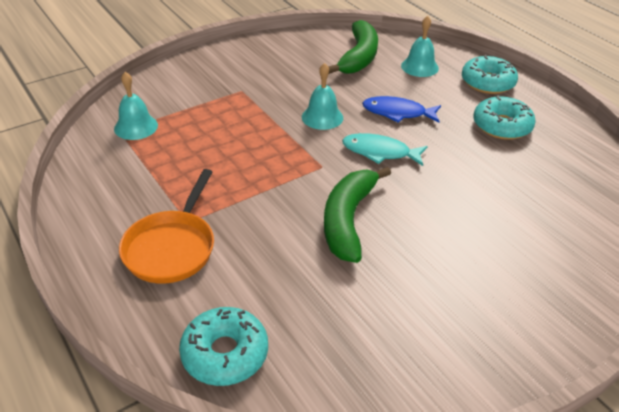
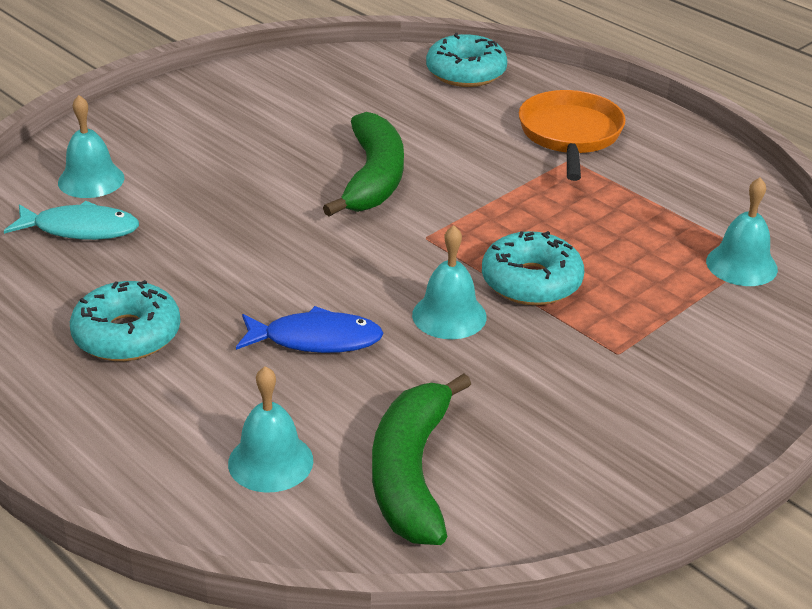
camera: 170 degrees right, 5 degrees down
(380, 152) = (341, 266): turquoise fish -> turquoise fish (80, 229)
(487, 82) = (125, 434): turquoise donut -> turquoise donut (531, 282)
(571, 244) = (91, 180): none -> turquoise bell

